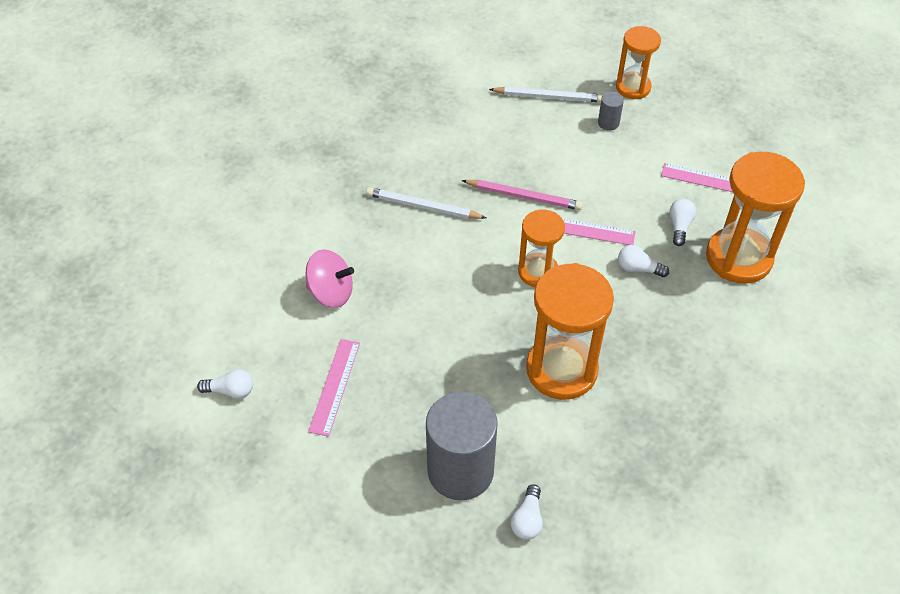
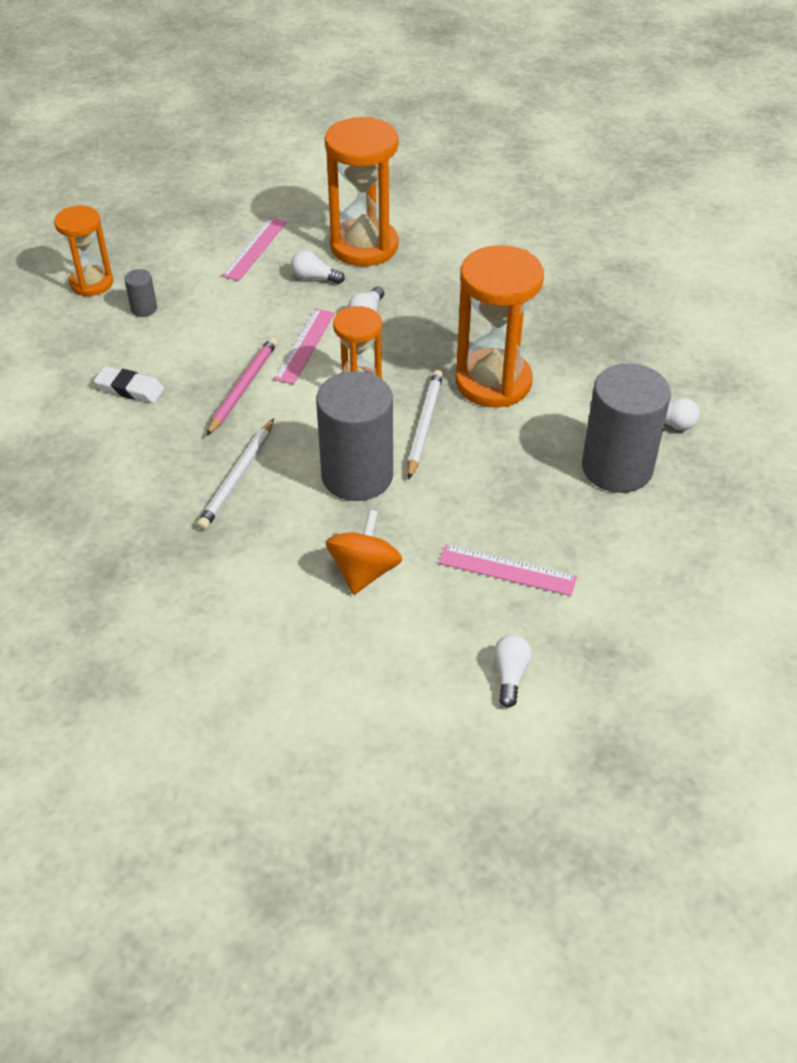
camera: 85 degrees left, 5 degrees down
(331, 293) = (364, 571): pink spinning top -> orange spinning top
(431, 279) = (357, 476): none -> grey cylinder
(511, 131) = (130, 389): none -> white eraser
(548, 97) = (81, 352): white pencil -> white pencil (424, 425)

